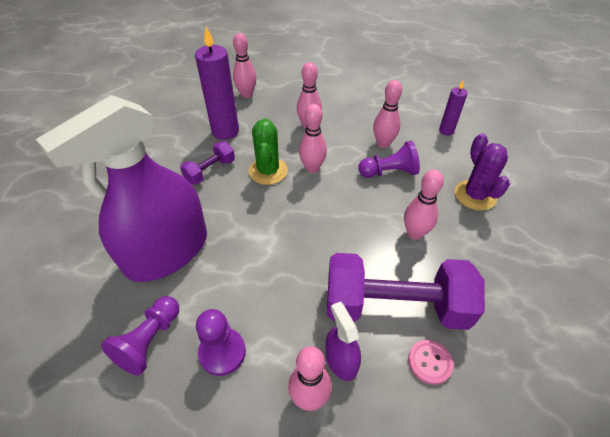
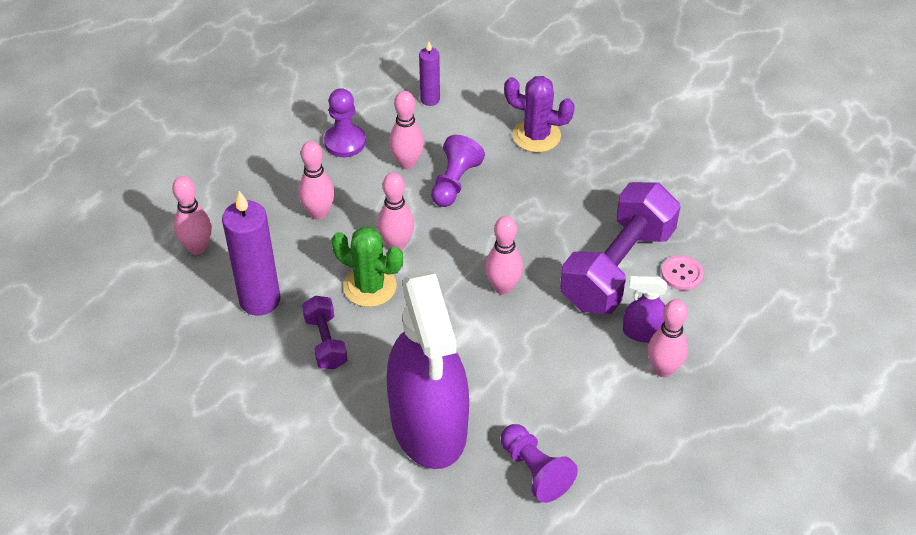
camera: 60 degrees left, 0 degrees up
(222, 352) = (583, 416): purple pawn -> purple pawn (345, 142)
(414, 233) = (549, 209): pink bowling pin -> pink bowling pin (503, 287)

